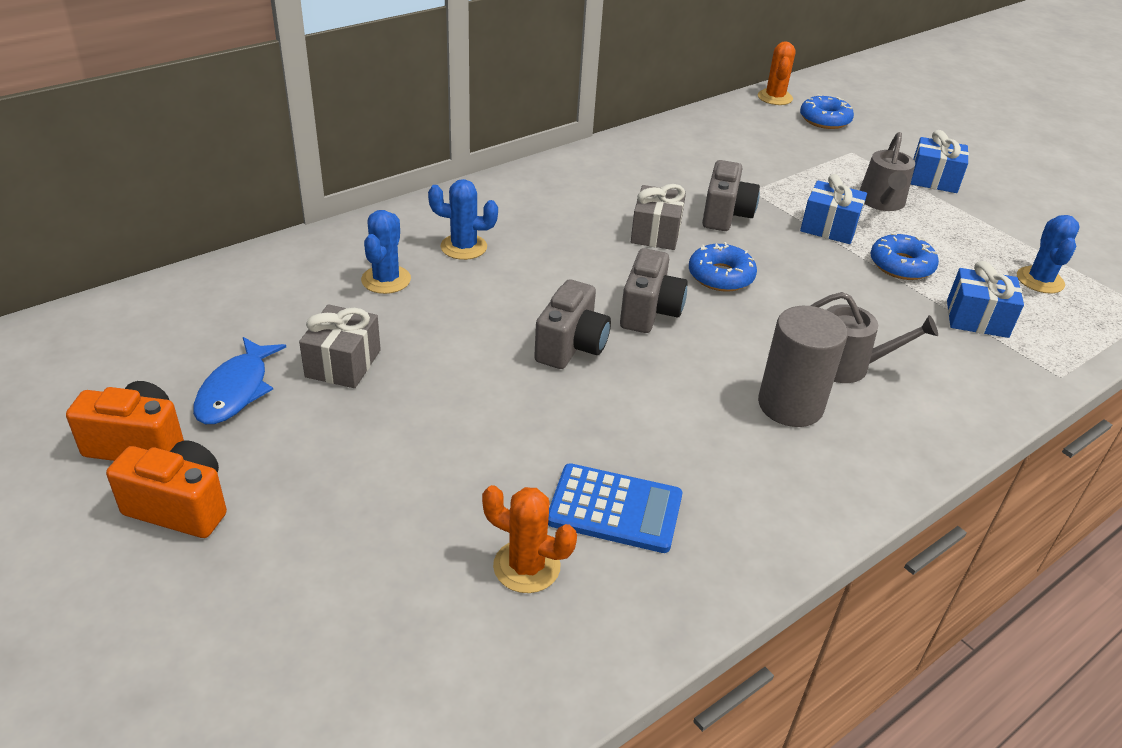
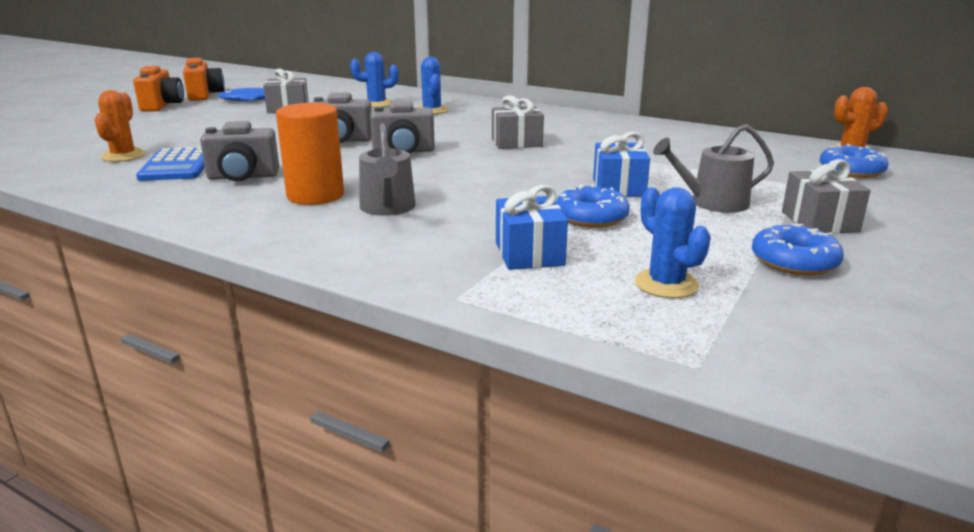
camera: 70 degrees right, 15 degrees down
(720, 276) = (478, 163): blue donut -> blue donut (794, 261)
(725, 215) = (579, 156): grey camera -> grey camera (243, 177)
(790, 405) = (315, 195): grey cylinder -> orange cylinder
(933, 179) = (819, 221): blue gift -> grey gift
(1040, 280) = (666, 284): blue cactus -> blue cactus turned 75 degrees clockwise

